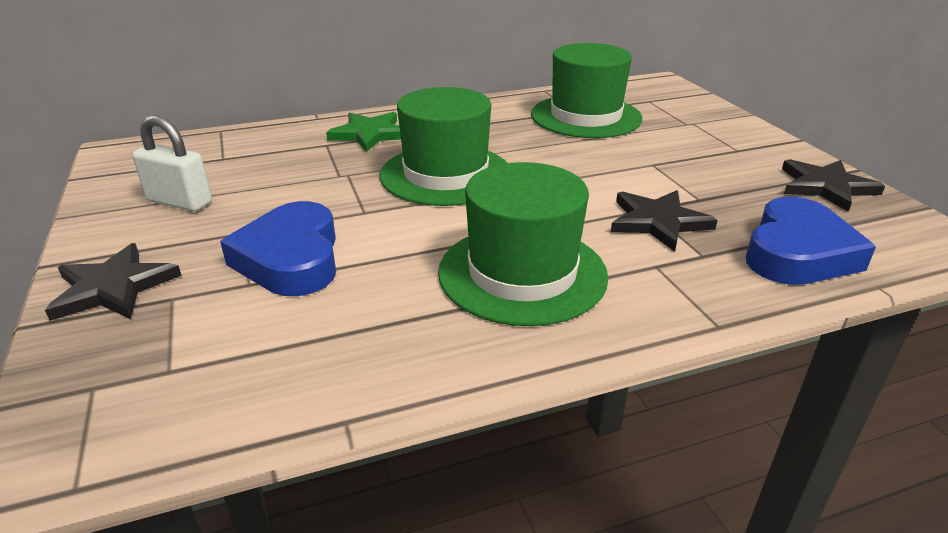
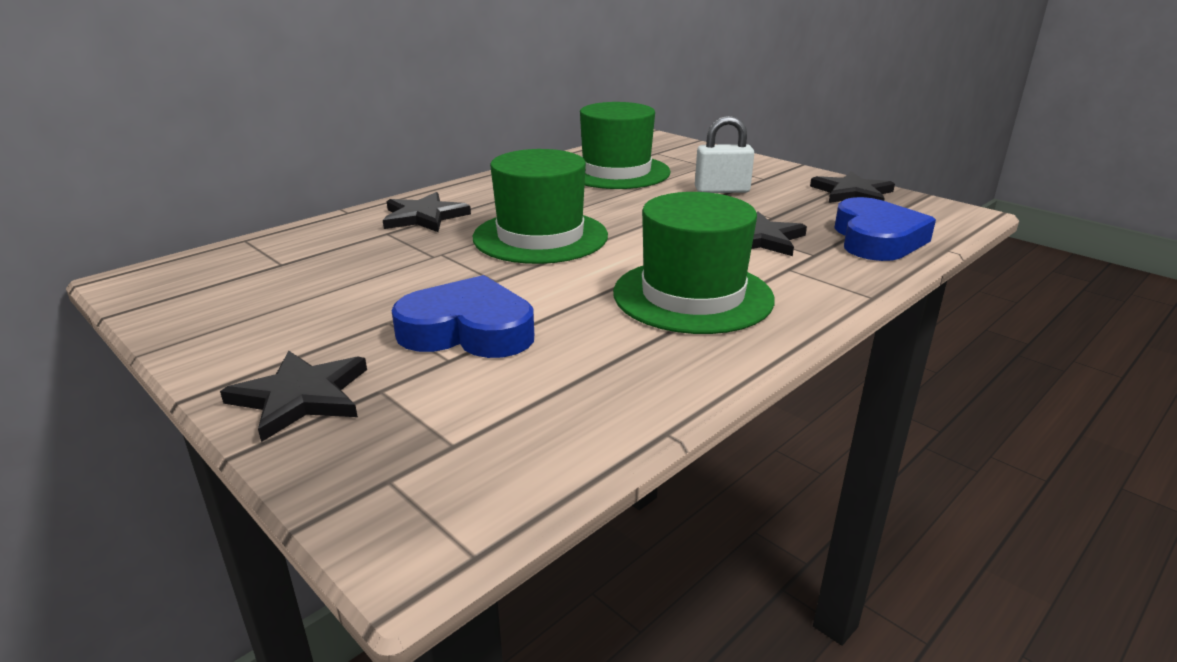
camera: 25 degrees left, 5 degrees down
(179, 202) = (281, 310): white padlock -> white padlock (722, 190)
(291, 258) = (468, 330): blue heart -> blue heart turned 135 degrees clockwise
(369, 134) = (424, 217): green star -> black star

